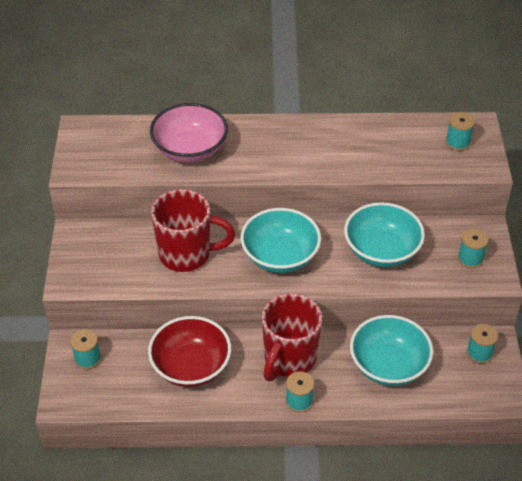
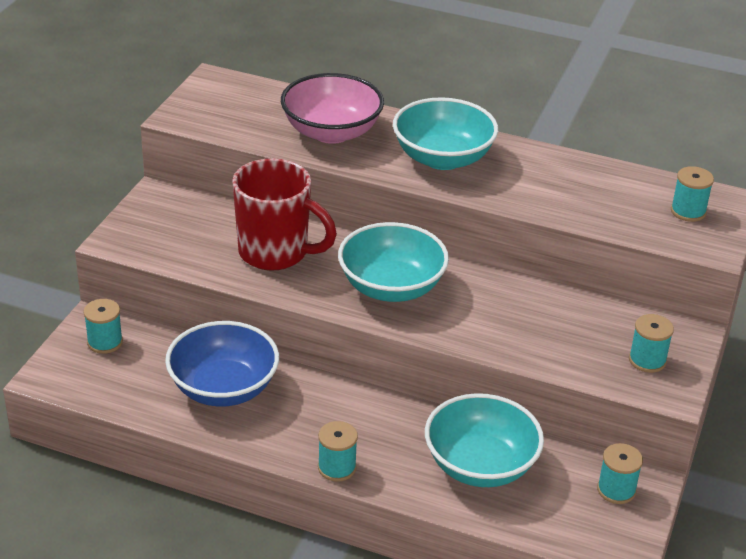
camera: 20 degrees right, 10 degrees down
(191, 366) = (223, 388): red bowl -> blue bowl
(289, 359) = (352, 418): red mug -> none
(381, 251) = (529, 318): turquoise bowl -> turquoise bowl (443, 158)

